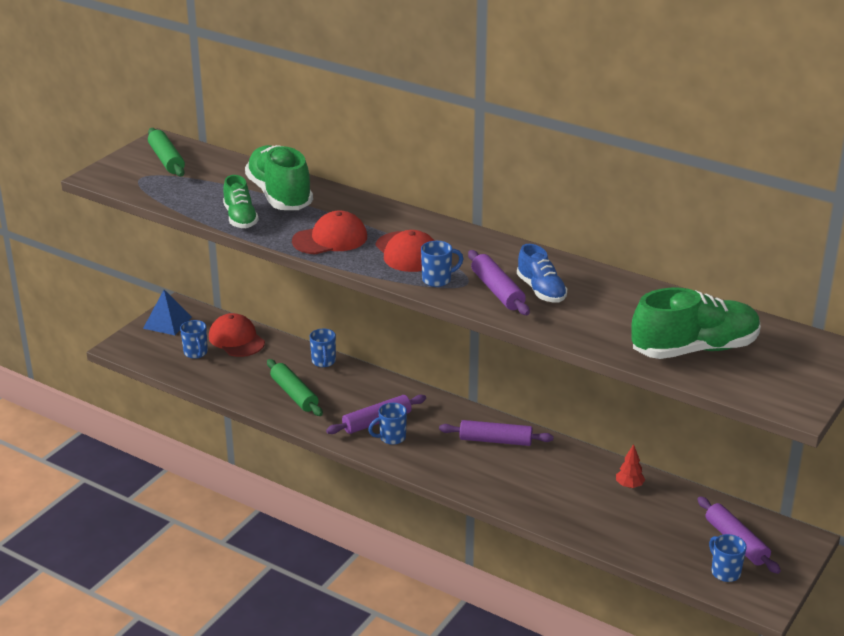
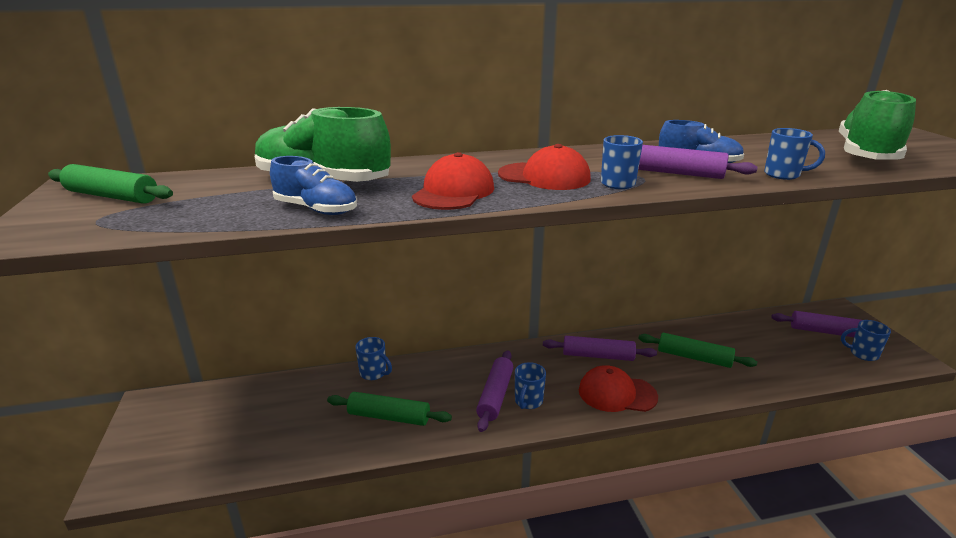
camera: 45 degrees left, 5 degrees down
(167, 322) = (151, 425): blue pyramid -> none
(196, 353) = (227, 437): blue mug -> blue mug (783, 175)
(236, 339) = (258, 400): red cap -> red cap (617, 393)
(240, 218) = (316, 209): green shoe -> blue shoe
(495, 441) = (598, 356): purple rolling pin -> purple rolling pin turned 45 degrees clockwise
(569, 486) = (694, 357): none -> green rolling pin
(629, 485) = (719, 334): red tree -> none

